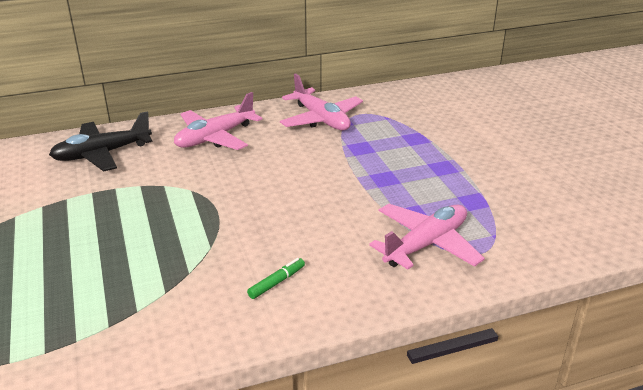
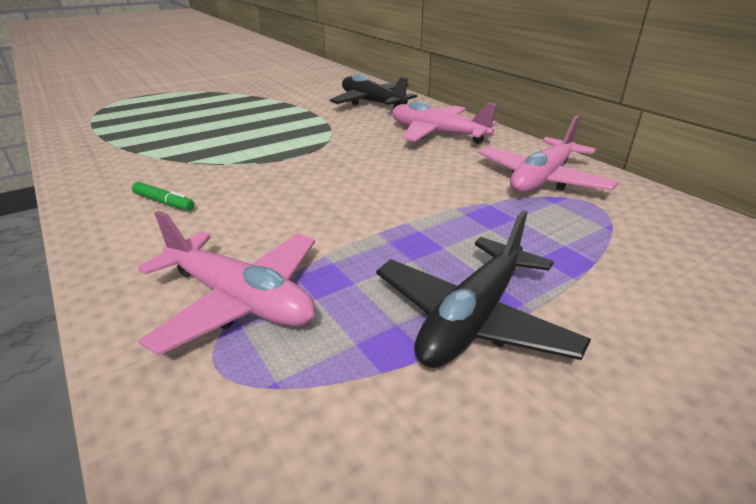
camera: 75 degrees right, 0 degrees up
(457, 175) = (472, 318): none -> black plane

